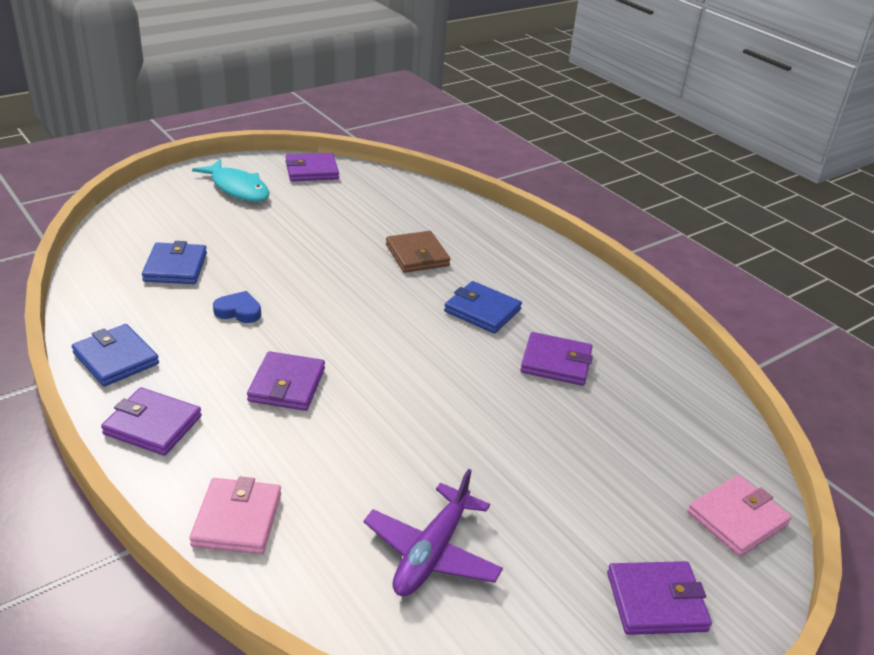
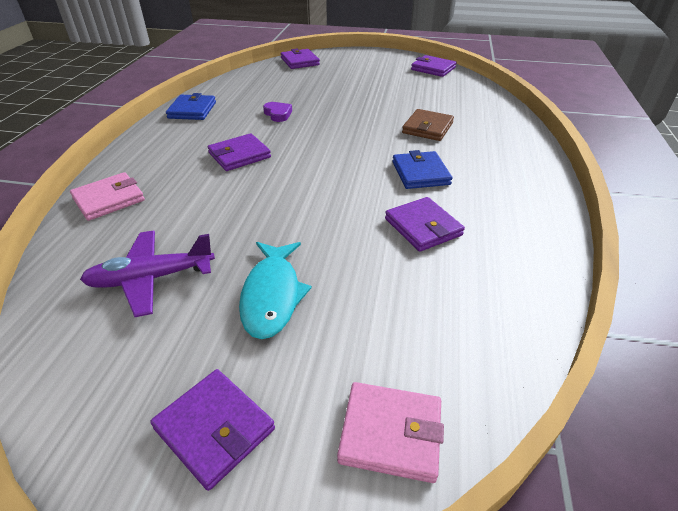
camera: 50 degrees right, 5 degrees up
(153, 425) = (155, 142): purple wallet -> purple wallet (300, 61)
(175, 267) = (284, 86): blue wallet -> none
(237, 188) = (375, 64): turquoise fish -> turquoise fish (272, 295)
(238, 311) = (278, 114): blue heart -> purple heart

